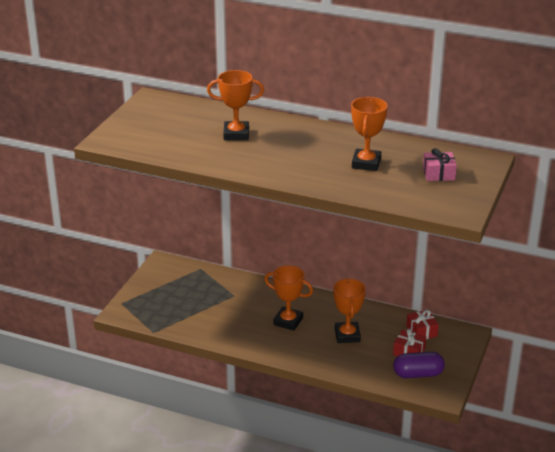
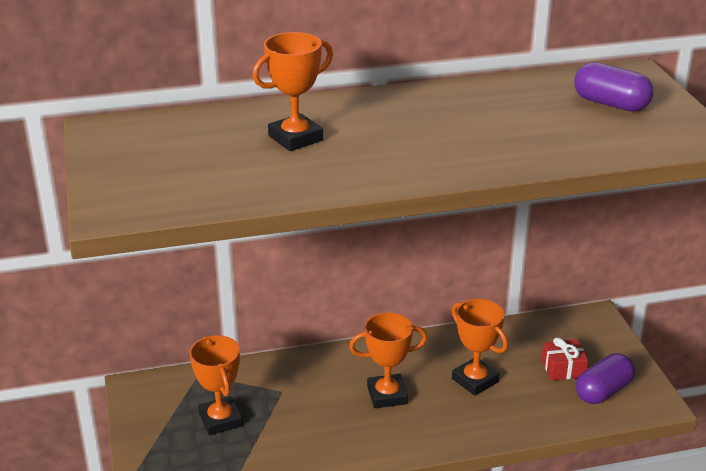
camera: 35 degrees left, 0 degrees up
(366, 163) = (513, 120): orange trophy -> orange trophy (220, 420)
(421, 331) = (548, 337): red gift -> none
(438, 174) = (610, 104): pink gift -> purple capsule

